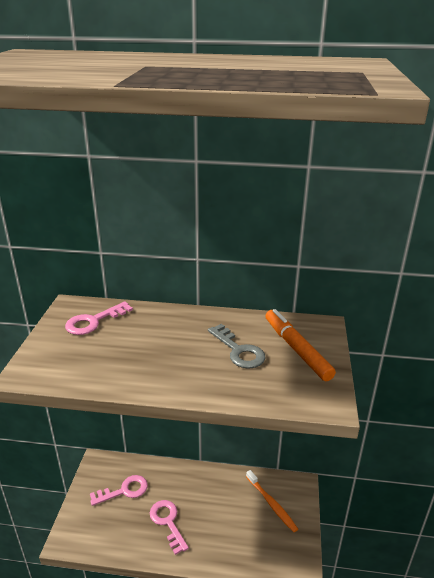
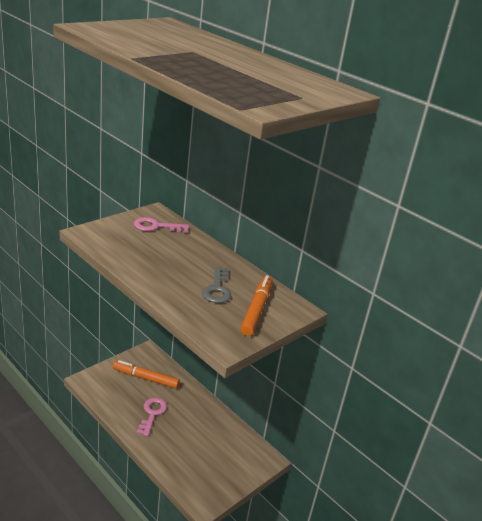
camera: 35 degrees right, 0 degrees up
(124, 490) = (146, 378): pink key -> orange marker
(271, 504) = (232, 454): orange toothbrush -> none

